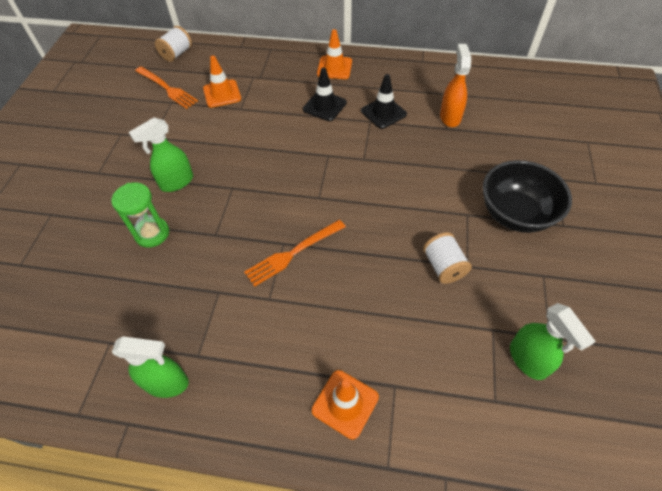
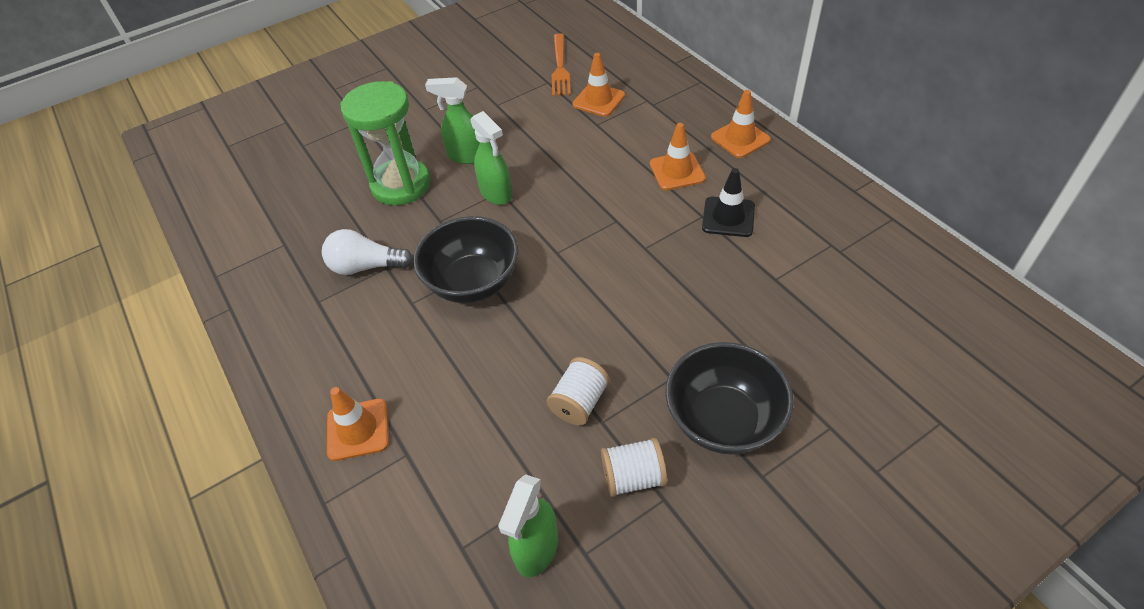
camera: 50 degrees right, 5 degrees down
(152, 233) = (401, 185): green hourglass -> green hourglass, size x1.60
(167, 383) = (279, 303): green spray bottle -> green spray bottle (496, 194)
(177, 54) = (607, 38): white spool -> white spool (633, 477)
(202, 303) = (366, 266): none -> white light bulb
(292, 254) = (473, 282): orange fork -> black bowl
(324, 106) = (677, 171): black traffic cone -> orange traffic cone
(450, 117) = (797, 271): orange spray bottle -> none

